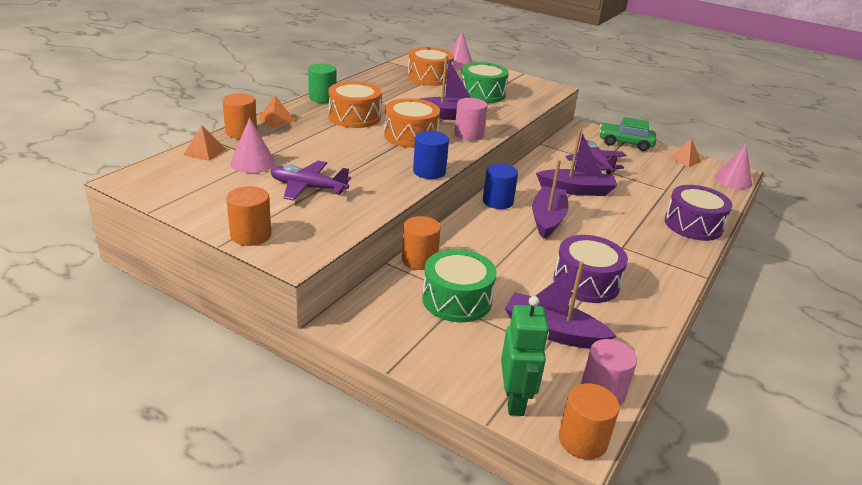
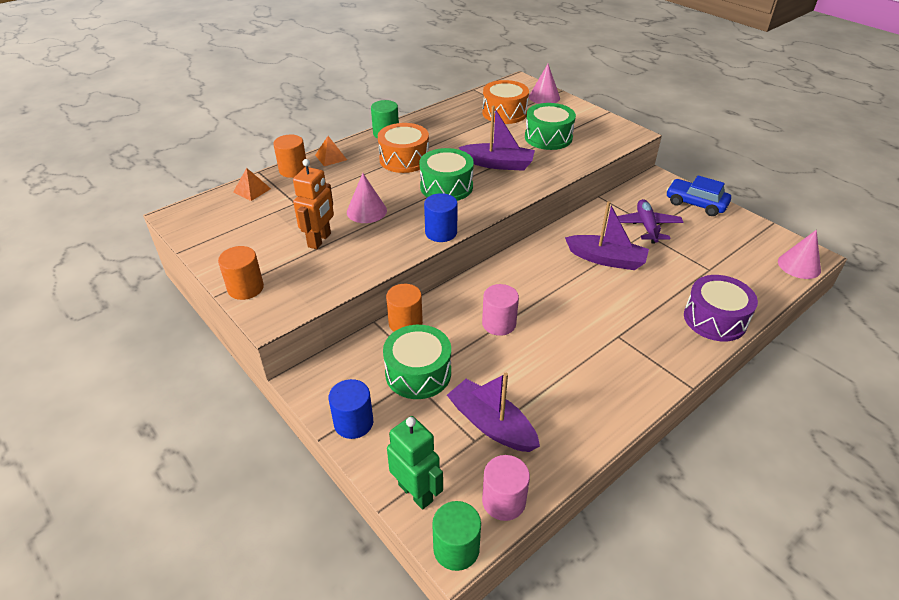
camera: 20 degrees right, 10 degrees up
(253, 163) = (286, 206): pink cone -> pink cone (366, 211)
(308, 188) = (320, 240): purple plane -> orange robot
(411, 136) = (446, 187): orange drum -> green drum
(469, 134) = (505, 189): pink cylinder -> pink cylinder (499, 324)
(497, 201) = (515, 264): blue cylinder -> blue cylinder (353, 423)
(515, 400) = (416, 492): green robot -> green robot turned 60 degrees counterclockwise
(547, 219) = (556, 292): purple boat -> none
(582, 440) = (456, 548): orange cylinder -> green cylinder
(586, 282) = (555, 373): purple drum -> none
(625, 143) = (695, 204): green car -> blue car
(684, 159) = (755, 232): orange pyramid -> none

